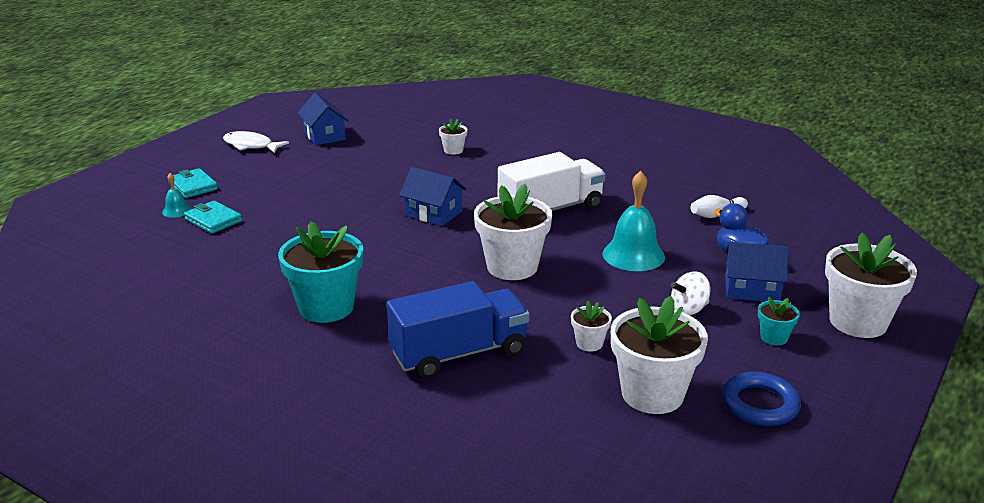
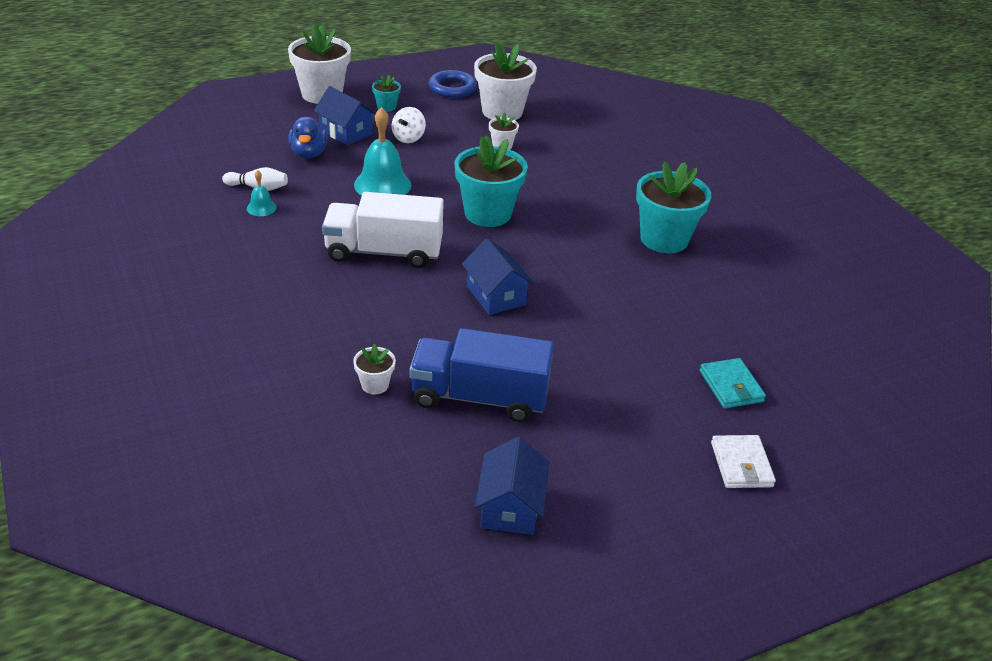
camera: 150 degrees left, 10 degrees up
(176, 210) = (770, 422): turquoise bell -> turquoise bell (261, 208)
(193, 186) = (741, 464): turquoise wallet -> white wallet
(251, 145) = (631, 532): white fish -> none
(459, 353) = (592, 172): blue truck -> blue truck (479, 397)
(512, 267) = (488, 213): white flower pot -> turquoise flower pot
(689, 309) = (408, 138): white spinning top -> white spinning top turned 105 degrees clockwise

